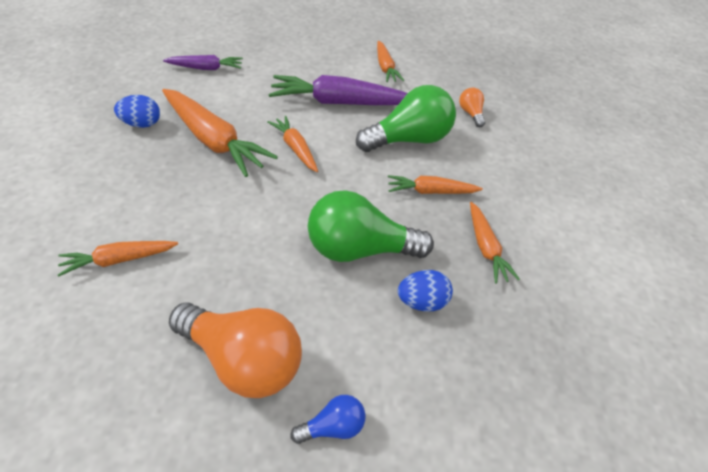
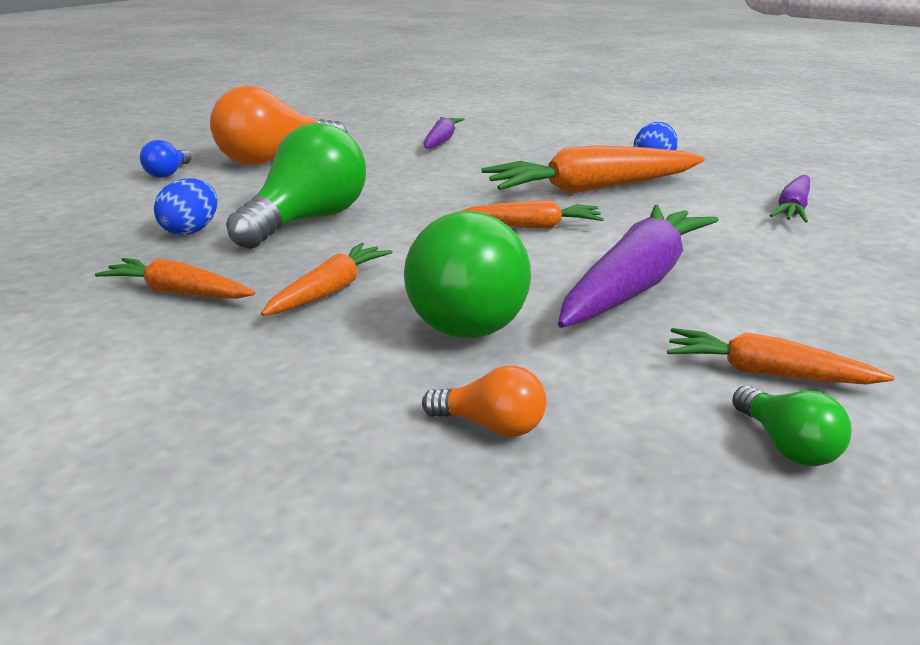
camera: 125 degrees right, 20 degrees down
(119, 260) = (441, 141): orange carrot -> purple carrot
(422, 62) = (786, 445): none -> green light bulb

